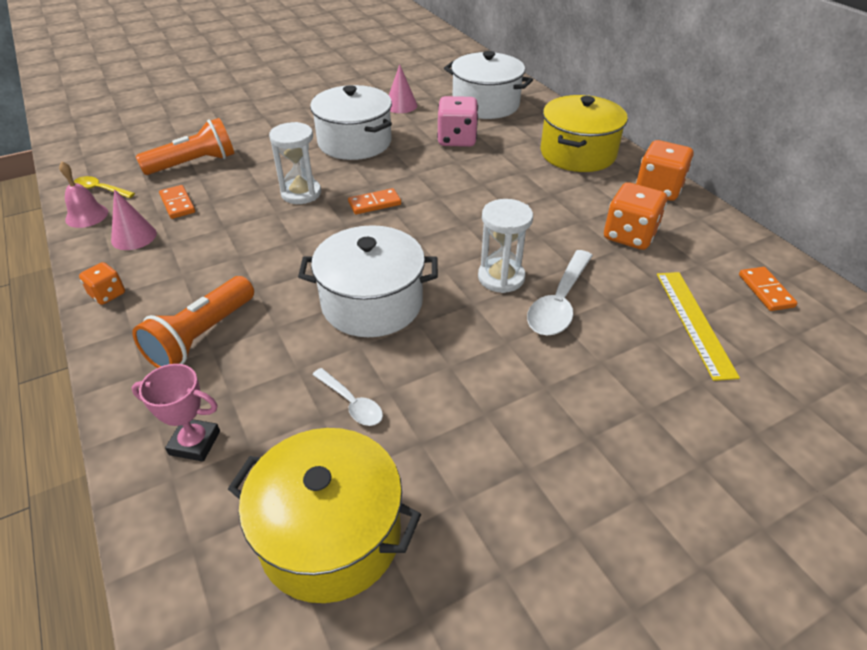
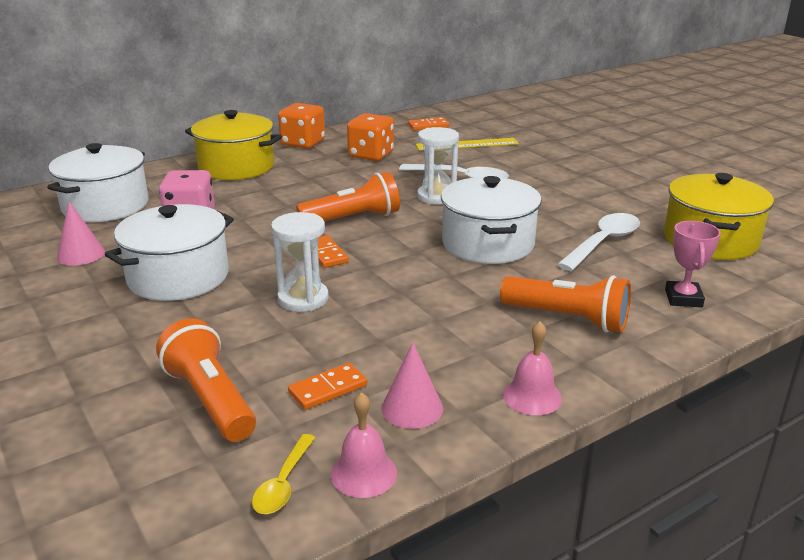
camera: 95 degrees left, 15 degrees down
(108, 294) = (532, 396): orange dice -> pink bell
(352, 403) = (603, 242): white spoon -> white spoon, size x1.73
(446, 219) = (353, 219): none -> orange flashlight

